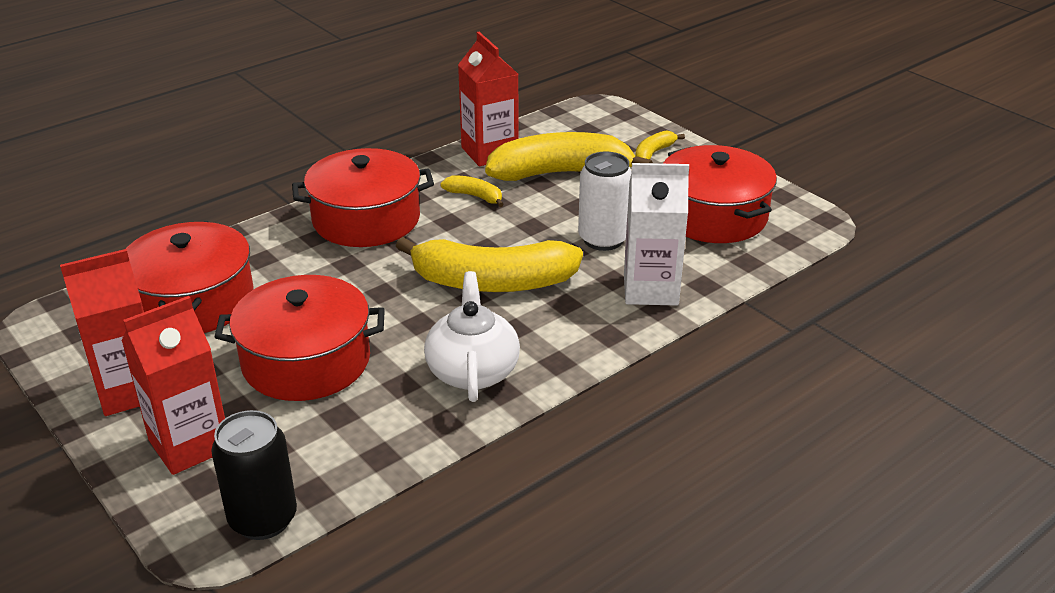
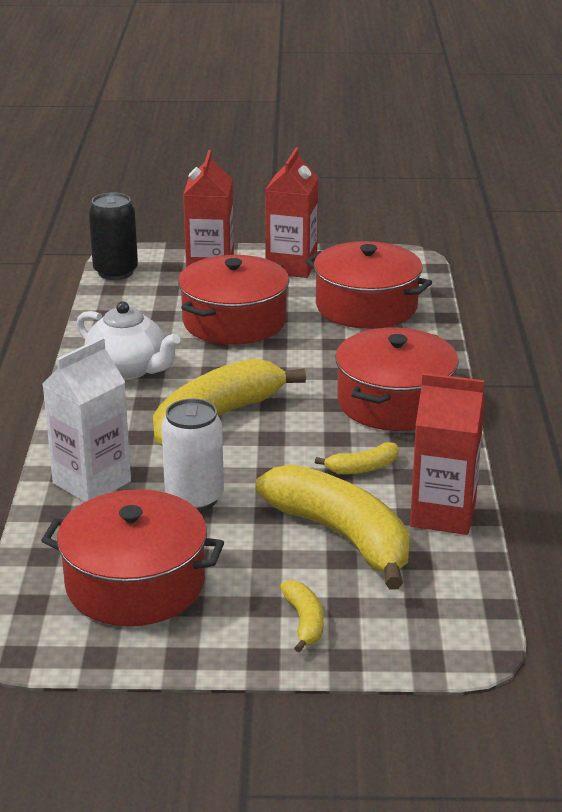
camera: 130 degrees right, 5 degrees down
(561, 173) = (342, 536): yellow banana -> yellow banana turned 75 degrees counterclockwise

